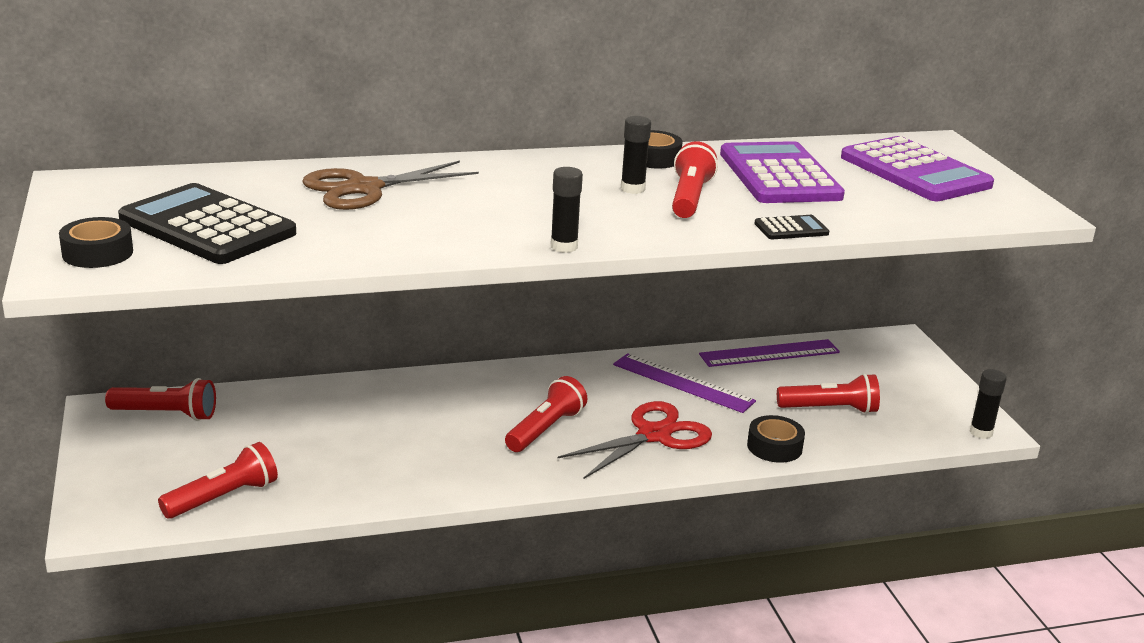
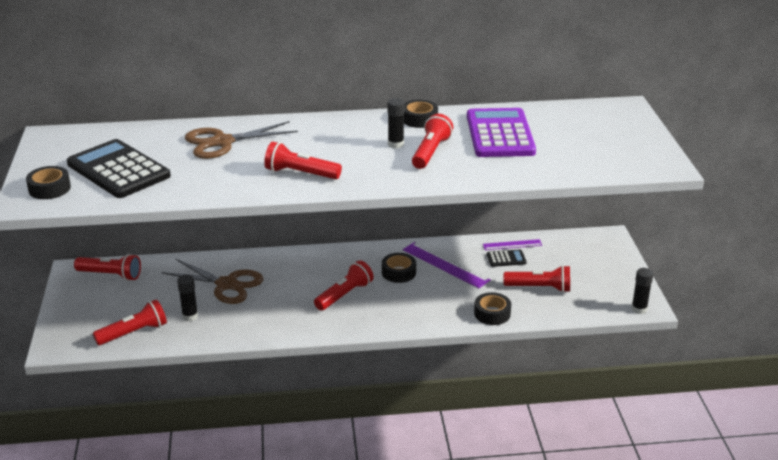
camera: 10 degrees right, 5 degrees up
(357, 421) = (226, 284): none -> brown scissors
(503, 227) = (300, 173): none -> red flashlight
(564, 247) = (333, 189): black glue stick -> black glue stick (190, 316)
(617, 395) = (398, 272): none -> black tape
(654, 435) = (414, 302): red scissors -> none
(769, 353) = (512, 245): purple ruler -> purple ruler, size x0.61
(791, 229) = (488, 178): black calculator -> black calculator (506, 259)
(915, 171) = (596, 132): purple calculator -> none

